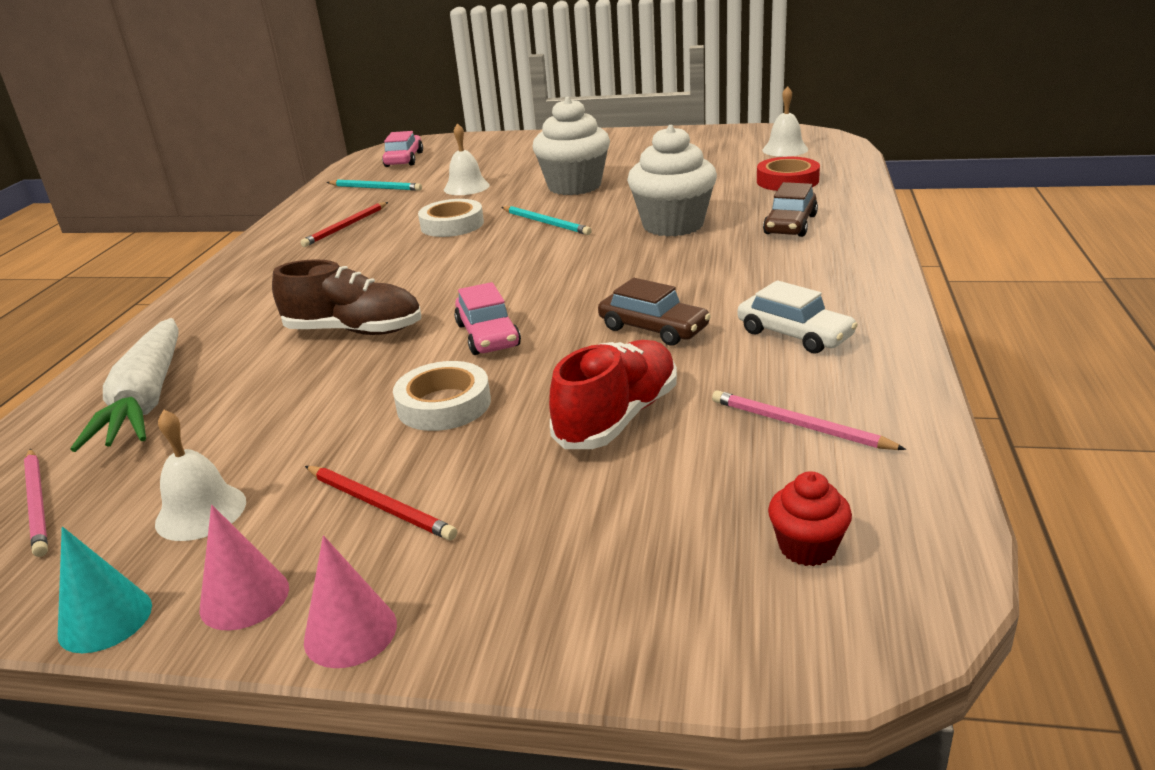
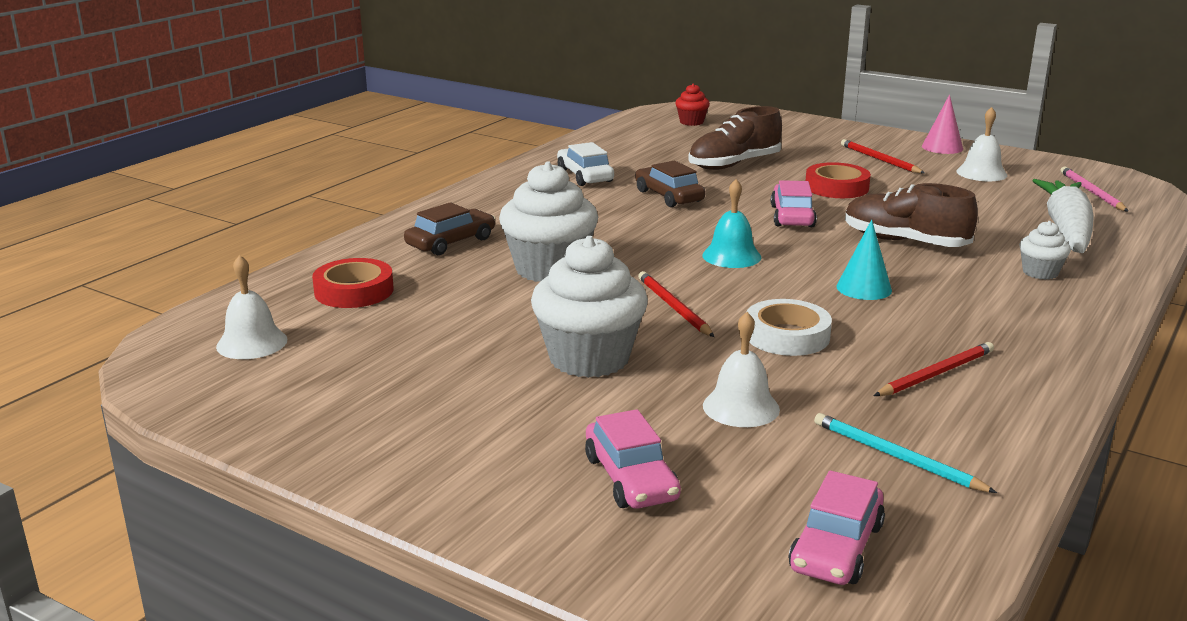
camera: 160 degrees left, 5 degrees down
(105, 619) = (1007, 152): turquoise cone -> turquoise cone (864, 288)
(221, 326) = (1040, 272): none -> white cupcake
(350, 632) = (891, 134): pink cone -> none
(444, 404) = (836, 187): white tape -> red tape
(506, 156) = (631, 478): none -> pink car
(528, 272) = (731, 256): none -> turquoise bell
(546, 223) = (673, 307): turquoise pencil -> red pencil
(618, 417) = (734, 164): red shoe -> brown shoe
(799, 425) = (643, 146): pink pencil -> none

